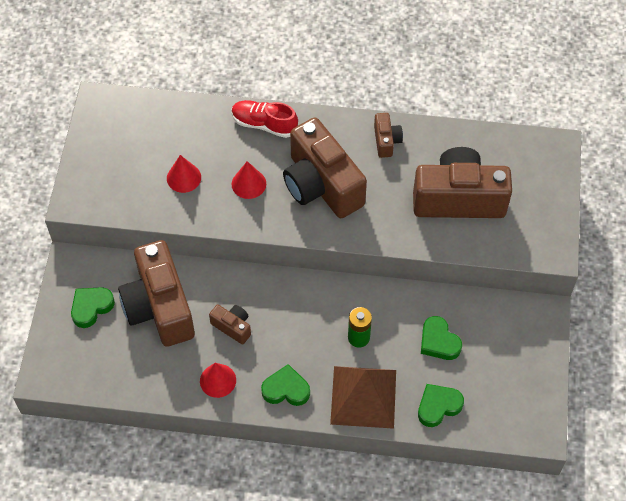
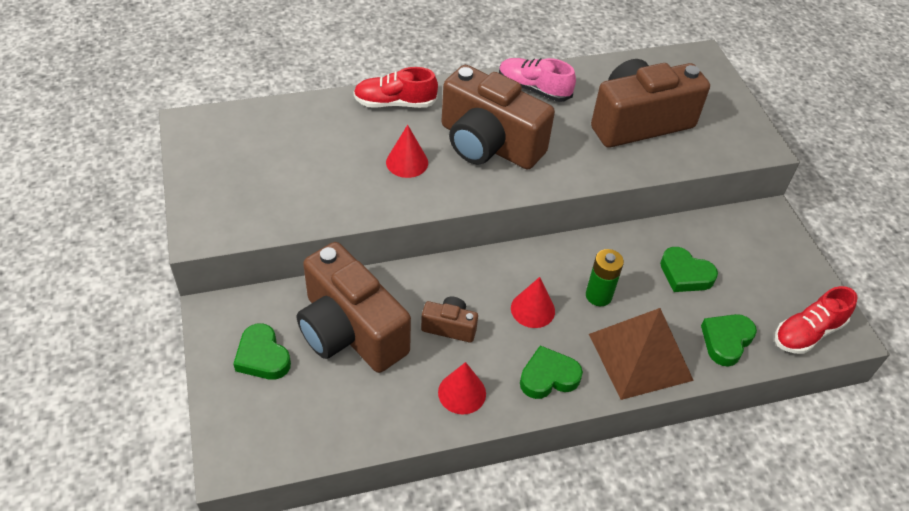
camera: 25 degrees left, 10 degrees down
(91, 307) = (262, 357): green heart -> green heart turned 60 degrees counterclockwise
(184, 177) = (327, 174): red cone -> red cone (532, 309)
(386, 141) = (533, 89): brown camera -> pink shoe
(509, 421) = (807, 332): none -> red shoe

